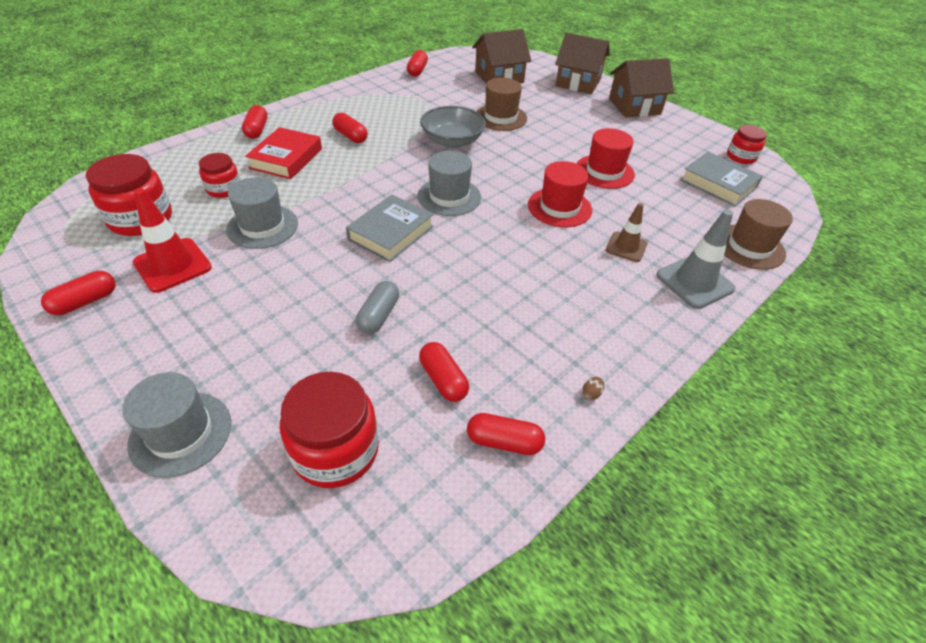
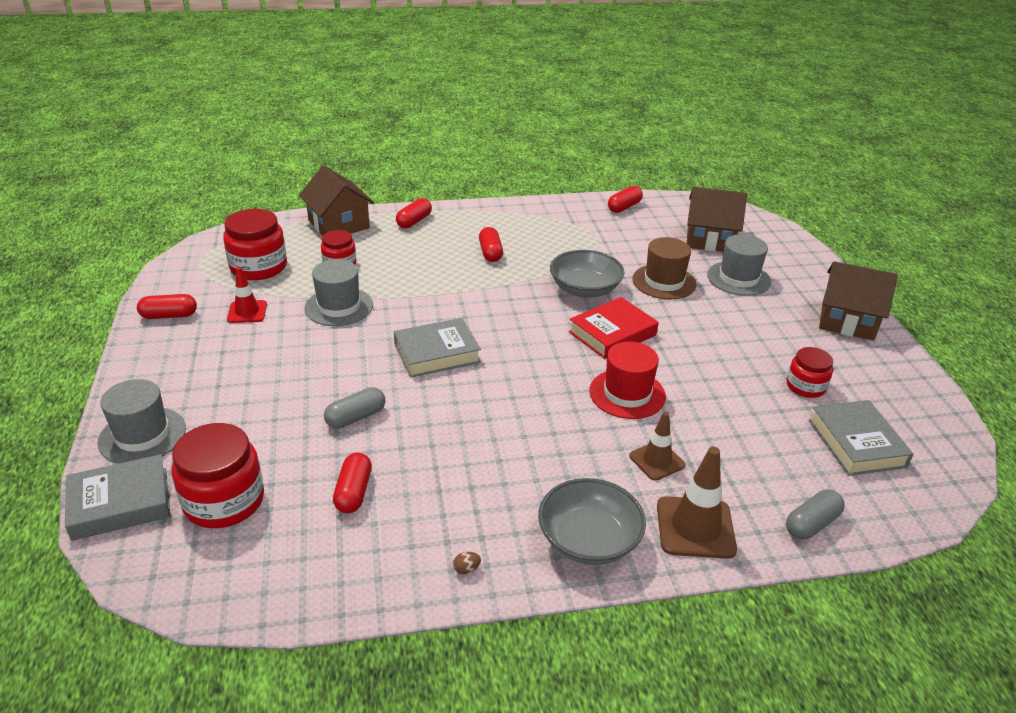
camera: 35 degrees right, 10 degrees down
(172, 265) = (247, 312): red traffic cone -> red traffic cone, size x0.64
(228, 513) = (120, 503): none -> grey book
(286, 158) = (414, 255): red book -> red book (612, 333)
(449, 197) = (524, 341): grey hat -> grey hat (738, 278)
(504, 442) = (350, 564): red capsule -> none
(578, 83) = (803, 272): brown house -> brown house (339, 224)
(604, 172) = (721, 377): red hat -> none
(644, 325) = (588, 540): none -> grey bowl
(694, 282) = (695, 527): grey traffic cone -> brown traffic cone
(741, 157) = (930, 426): red jar -> red jar (805, 386)
(749, 247) = (811, 524): brown hat -> grey capsule

